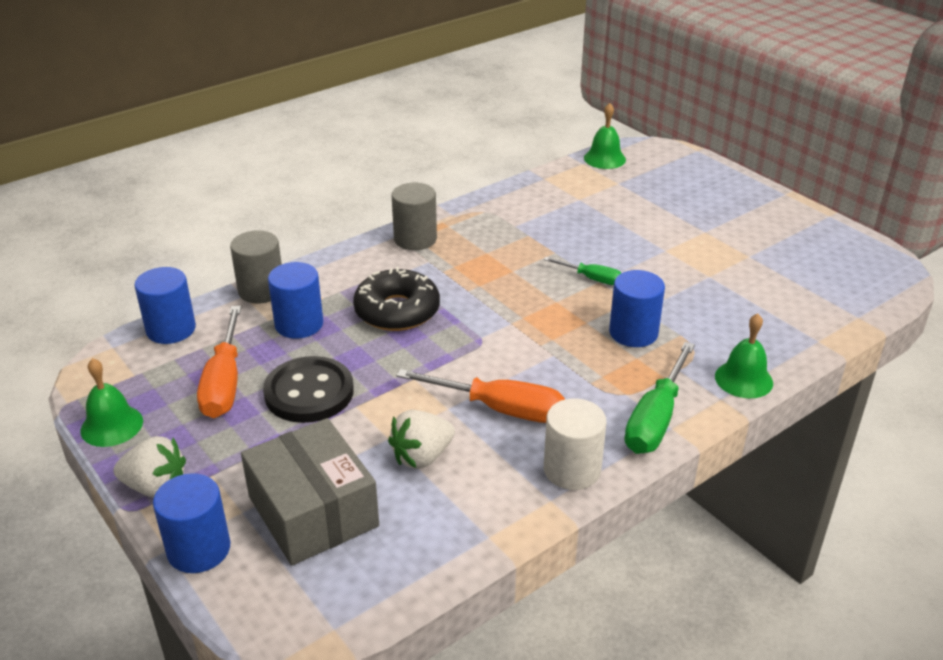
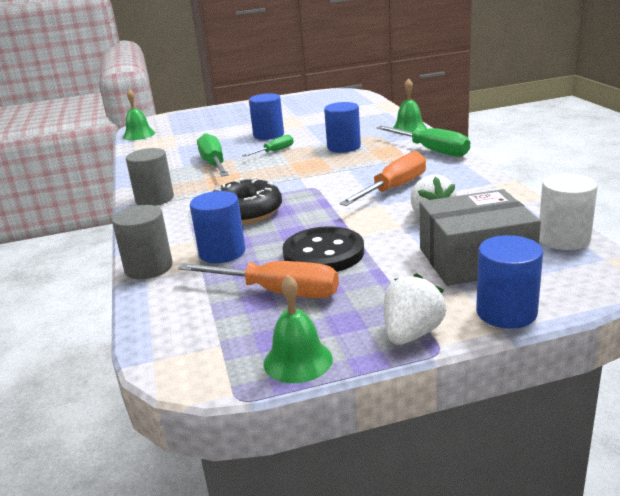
camera: 65 degrees left, 10 degrees down
(171, 329) = (160, 320): blue cylinder -> blue cylinder (268, 135)
(529, 245) = (214, 164): none -> green screwdriver
(572, 470) = (467, 175): white cylinder -> white cylinder (563, 239)

